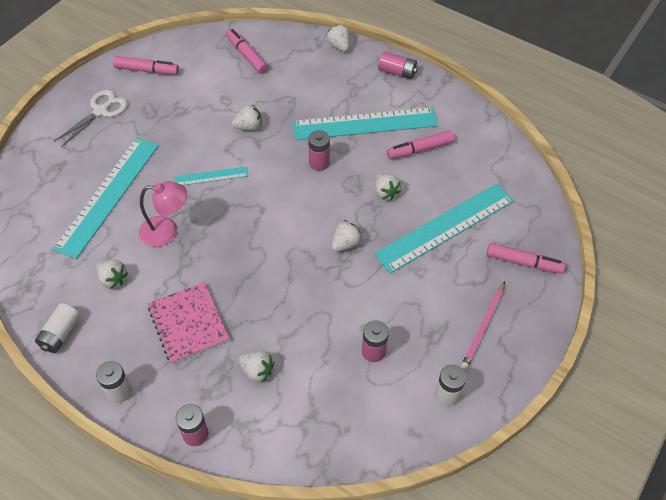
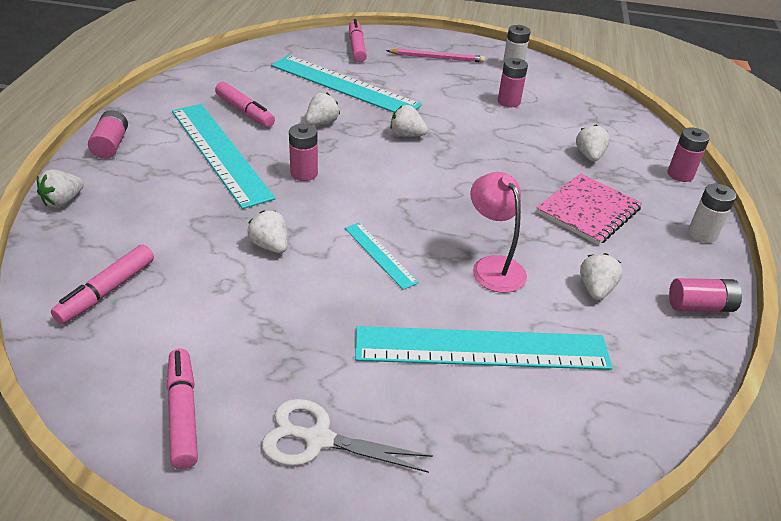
camera: 115 degrees left, 15 degrees down
(60, 334) = (700, 306): white battery -> pink battery

